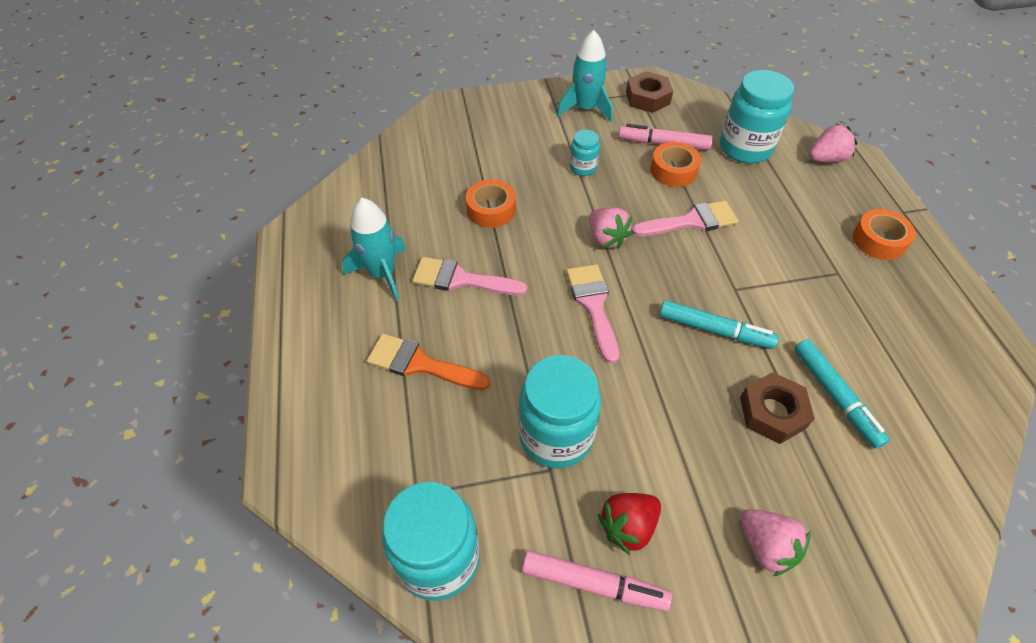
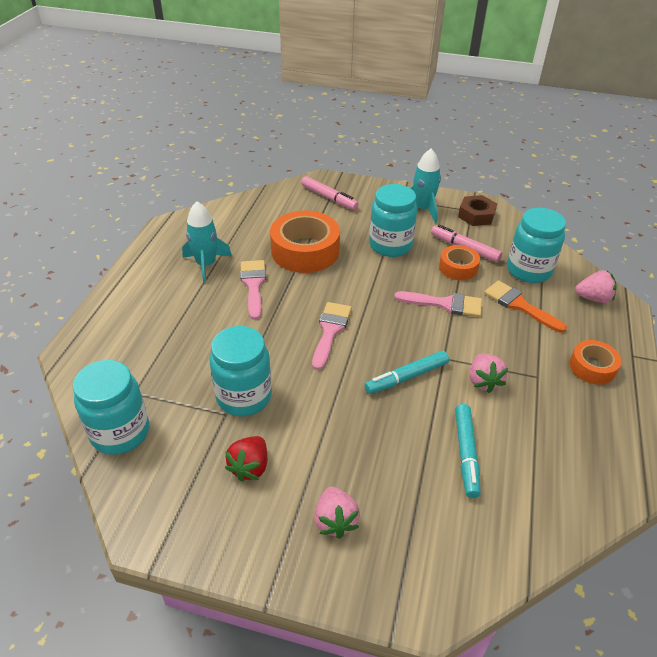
camera: 25 degrees right, 10 degrees down
(421, 364) = (191, 324): orange brush -> orange brush (519, 305)
(461, 279) = (253, 285): pink brush -> pink brush turned 45 degrees clockwise
(491, 210) = (305, 251): orange tape -> orange tape, size x1.82
(583, 168) = (390, 245): turquoise jar -> turquoise jar, size x1.99
(594, 584) = (202, 488): pink marker -> pink marker (329, 198)
(606, 238) = (372, 294): pink strawberry -> pink strawberry (483, 381)
(628, 526) = (250, 467): red strawberry -> red strawberry turned 60 degrees counterclockwise
(714, 330) = (406, 377): turquoise marker -> turquoise marker turned 105 degrees clockwise
(772, 412) = (408, 444): brown nut -> none

